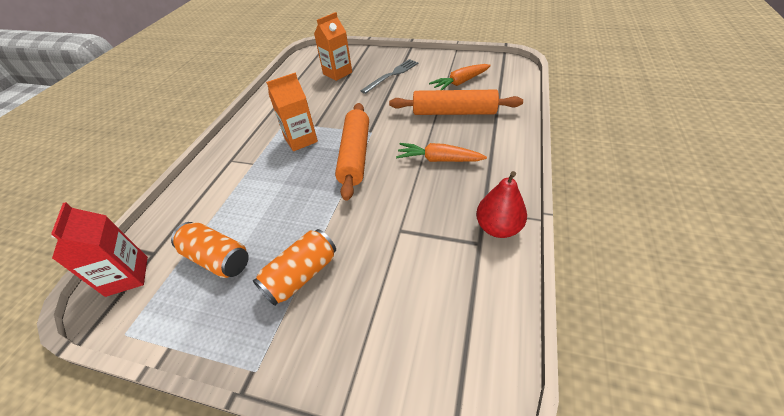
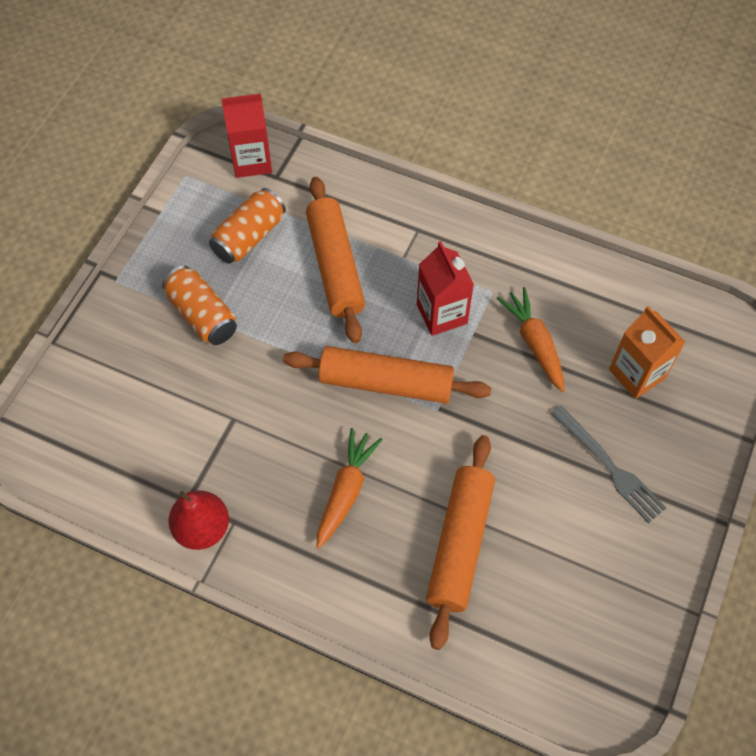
camera: 95 degrees right, 15 degrees up
(257, 197) = (335, 266): none -> orange rolling pin
(301, 140) = (442, 314): orange carton -> red carton
(460, 82) = (555, 582): orange carrot -> orange carrot (534, 343)

